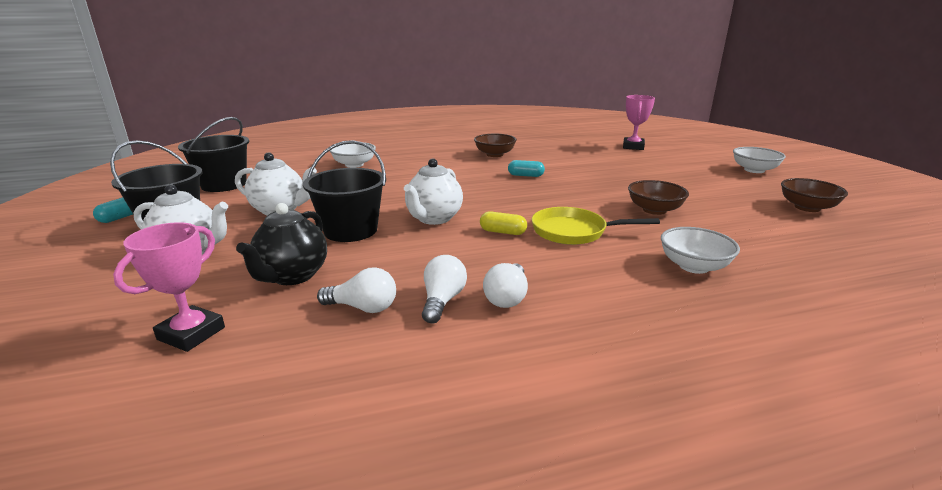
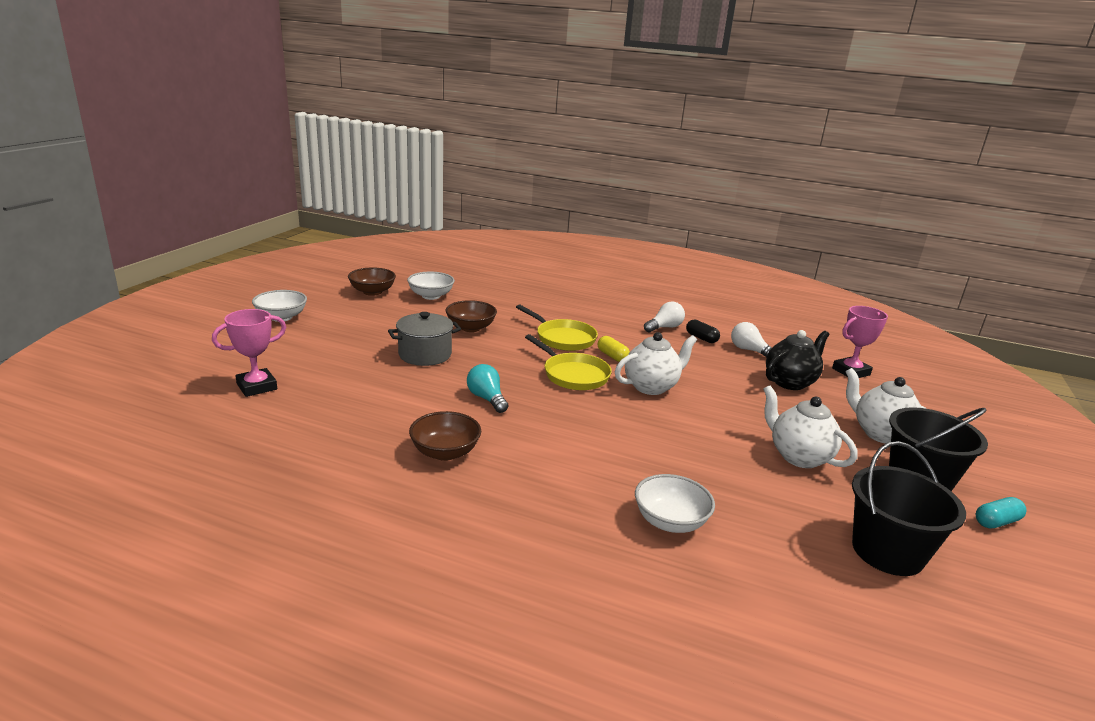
camera: 145 degrees left, 0 degrees up
(351, 230) = (733, 403): black bucket -> none
(442, 300) = (701, 338): white light bulb -> black capsule
(505, 205) = (573, 375): none -> yellow pan
(525, 175) = (487, 399): turquoise capsule -> turquoise light bulb
(619, 182) = (425, 355): none -> grey pot
(693, 266) = (539, 302): white bowl -> white bowl (431, 296)

